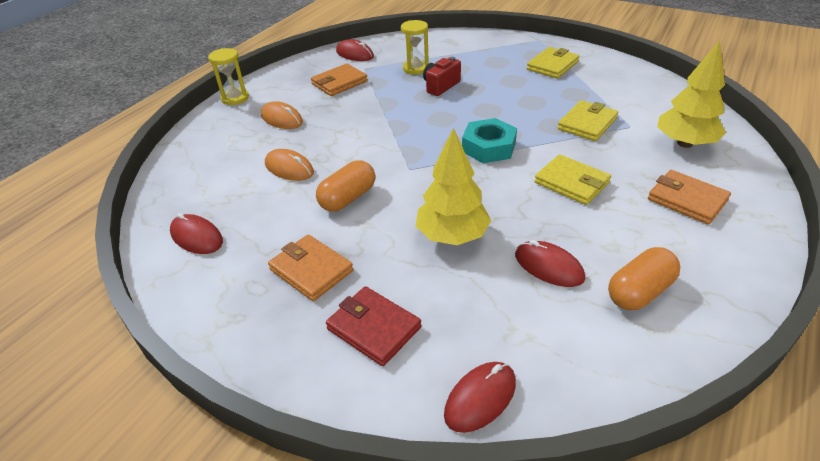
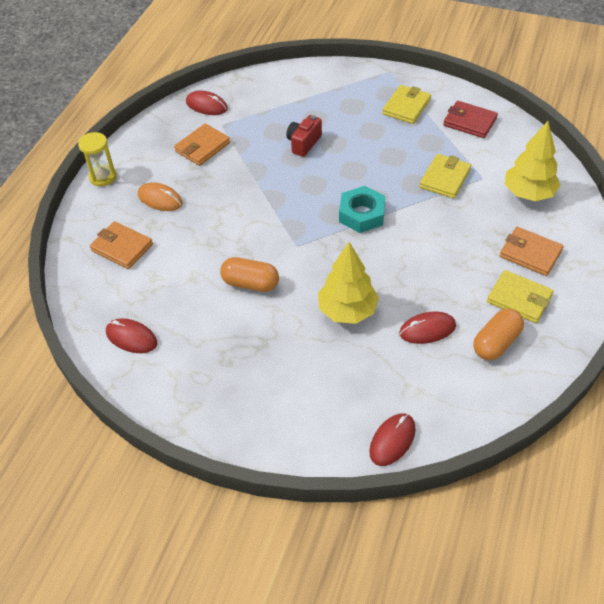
camera: 10 degrees left, 10 degrees up
(289, 168) = (187, 256): orange mouse -> none
(311, 270) = (240, 356): orange wallet -> orange wallet (122, 247)
(348, 198) = (250, 283): orange capsule -> orange capsule turned 75 degrees clockwise
(373, 328) = (304, 399): red wallet -> red wallet (469, 122)
(415, 68) = (274, 121): yellow hourglass -> none
(548, 267) = (427, 329): red mouse -> red mouse turned 45 degrees counterclockwise
(571, 183) = (437, 246): yellow wallet -> yellow wallet (519, 299)

